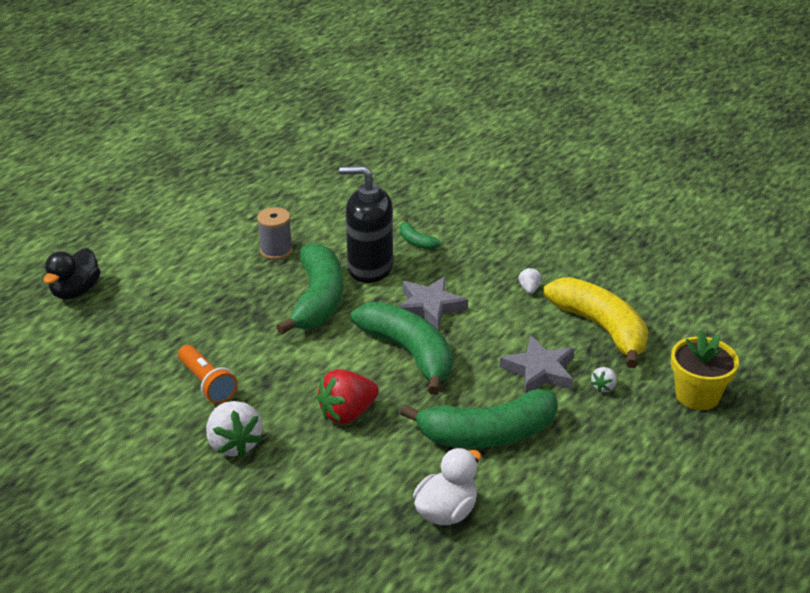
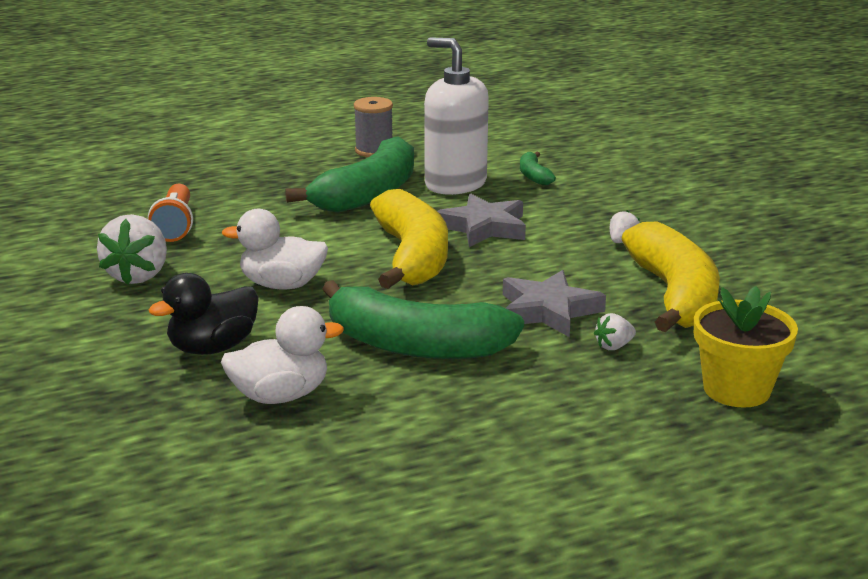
camera: 30 degrees right, 10 degrees down
(75, 291) = (149, 136): black duck -> black duck (213, 348)
(347, 413) = (282, 285): red strawberry -> white duck
(369, 268) = (455, 184): black soap dispenser -> white soap dispenser
(409, 353) = (412, 257): green banana -> yellow banana

